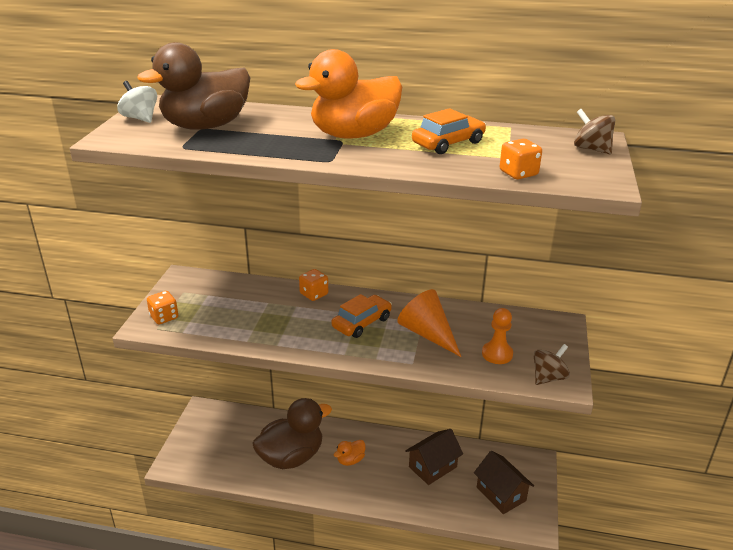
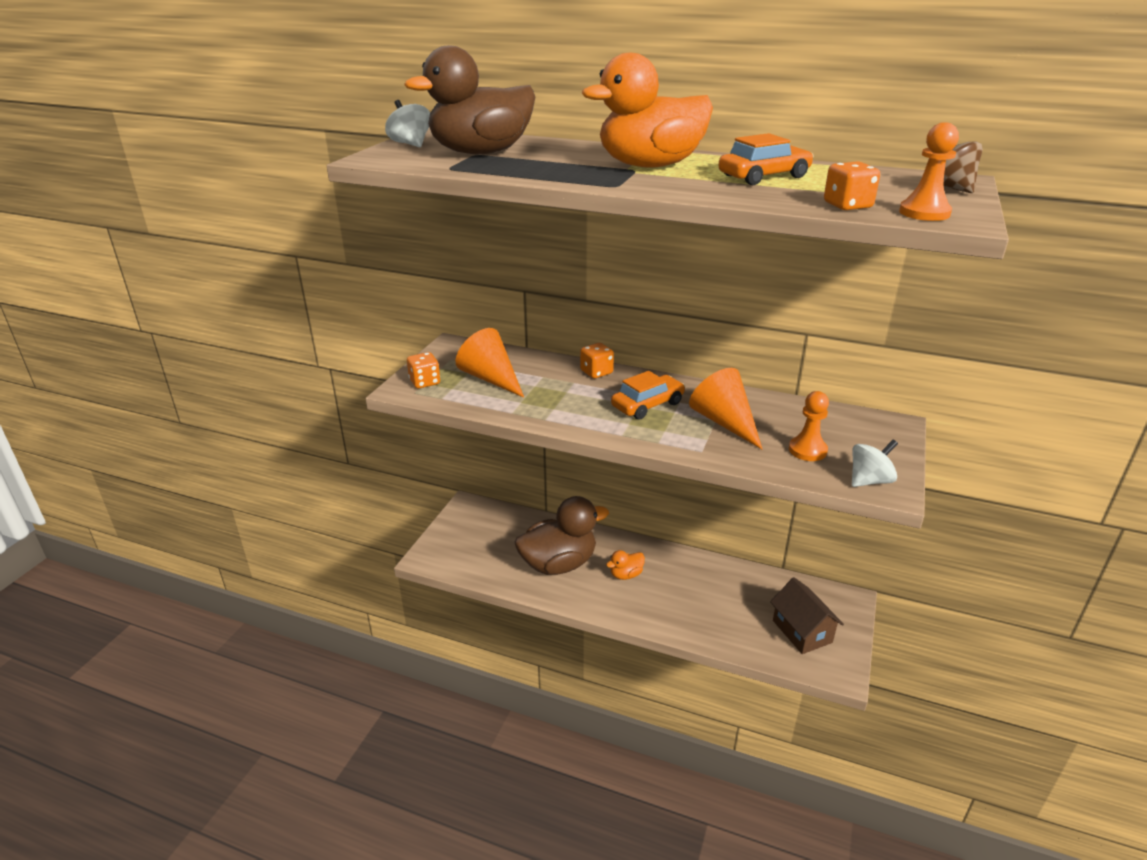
camera: 10 degrees right, 0 degrees up
(223, 308) = (491, 378): none -> orange cone
(432, 467) = (722, 592): brown house -> none
(548, 377) = (869, 481): brown spinning top -> white spinning top
(577, 178) = (924, 213): none -> orange pawn

